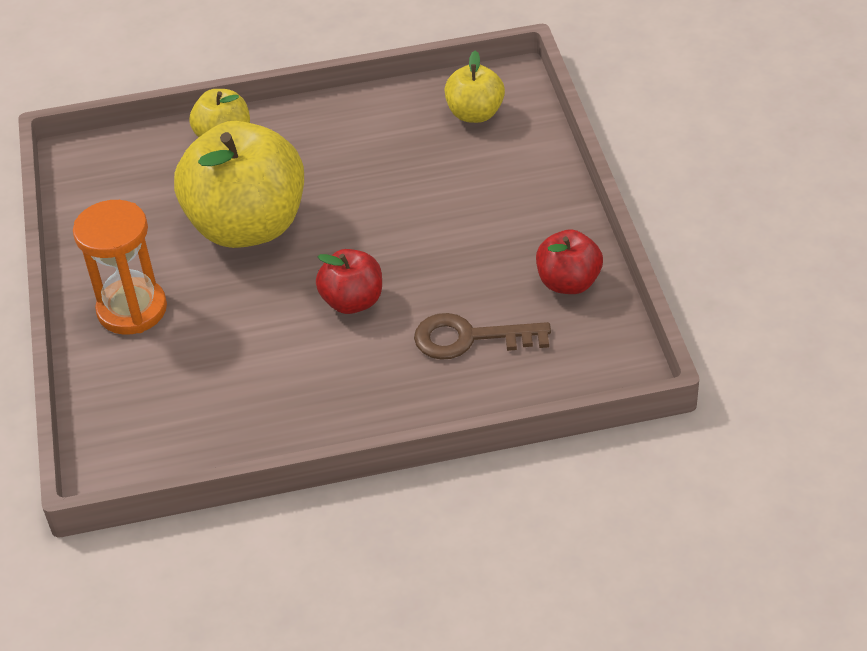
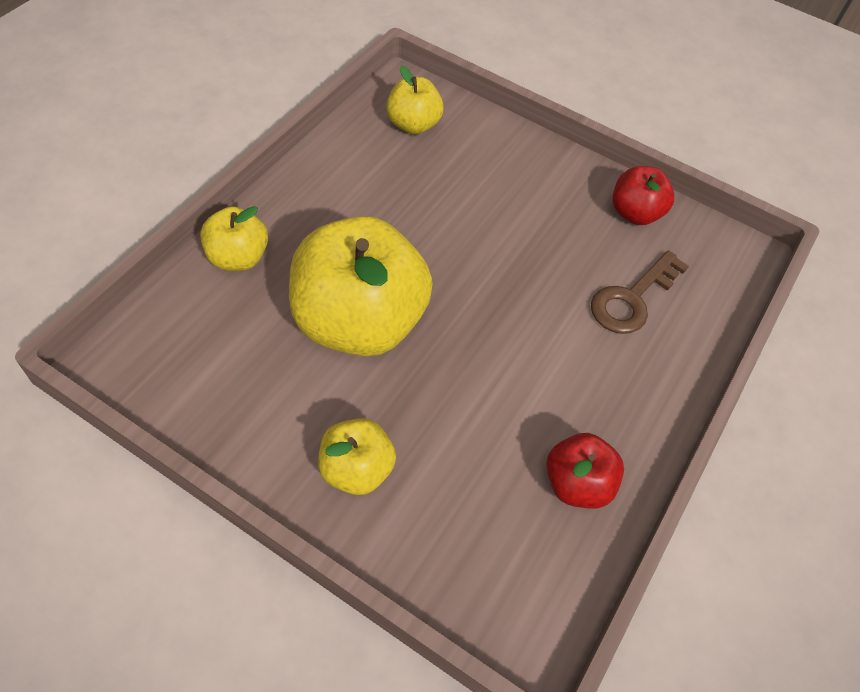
camera: 55 degrees left, 10 degrees up
(132, 309) = (356, 469): orange hourglass -> yellow apple
(352, 301) = (520, 329): red apple -> red apple (577, 484)

